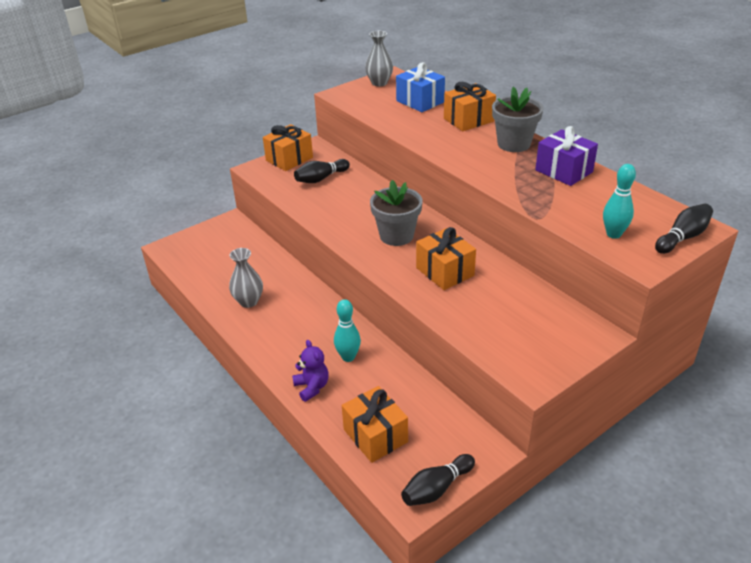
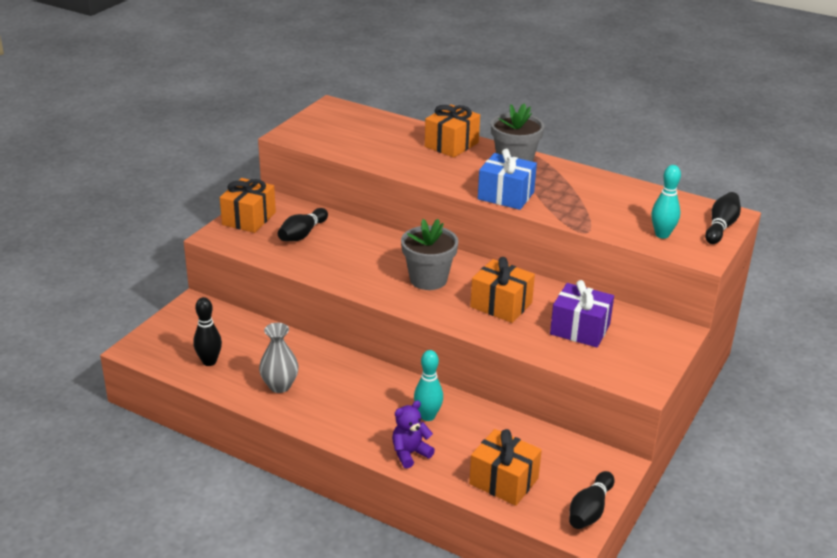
camera: 25 degrees left, 5 degrees down
(211, 269) = (209, 362): none -> black bowling pin
(312, 387) = (410, 453): purple teddy bear -> purple teddy bear turned 75 degrees counterclockwise
(379, 83) = (325, 116): grey vase -> none
(420, 101) = (386, 131): blue gift -> blue gift (506, 196)
(563, 171) = (580, 183): purple gift -> purple gift (580, 329)

